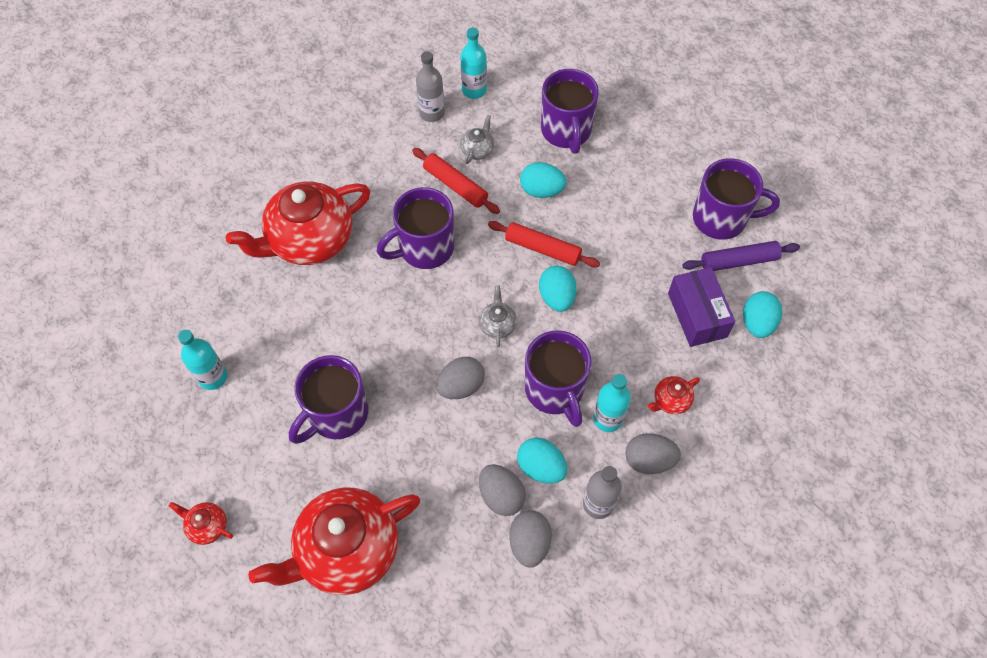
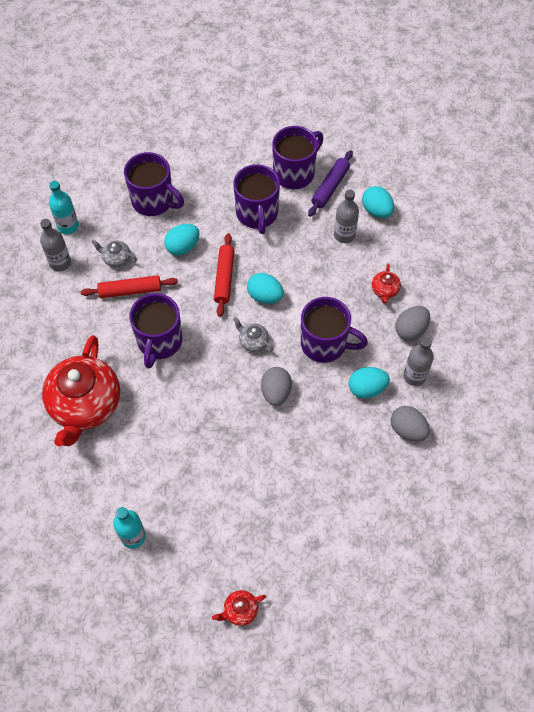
camera: 50 degrees left, 0 degrees up
(336, 414) = (230, 477): purple mug -> purple mug (257, 214)
(347, 550) = (327, 535): red teapot -> none
(477, 150) = (116, 258): grey teapot -> grey teapot turned 45 degrees counterclockwise
(501, 496) = (366, 423): grey egg -> none
(542, 249) = (224, 278): red rolling pin -> red rolling pin turned 60 degrees counterclockwise
(607, 418) = (367, 330): turquoise bottle -> none
(697, 315) = (344, 235): purple box -> grey bottle

